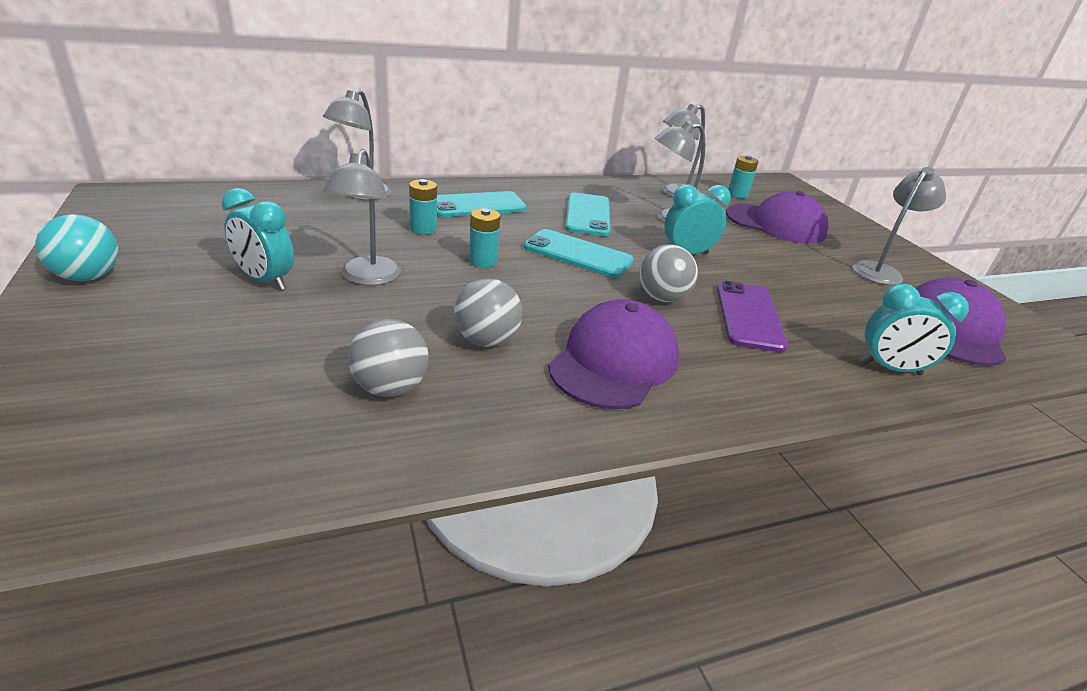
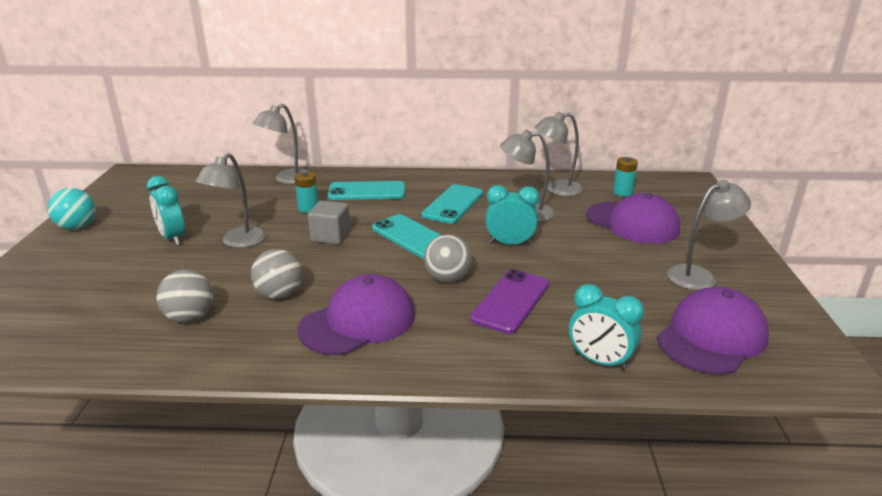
camera: 25 degrees right, 5 degrees down
(483, 261) = (330, 236): turquoise battery -> grey cube

